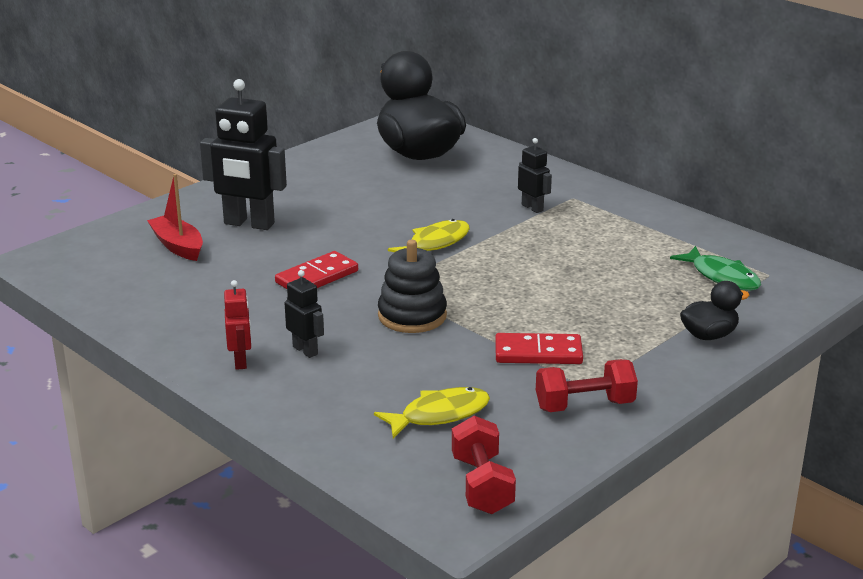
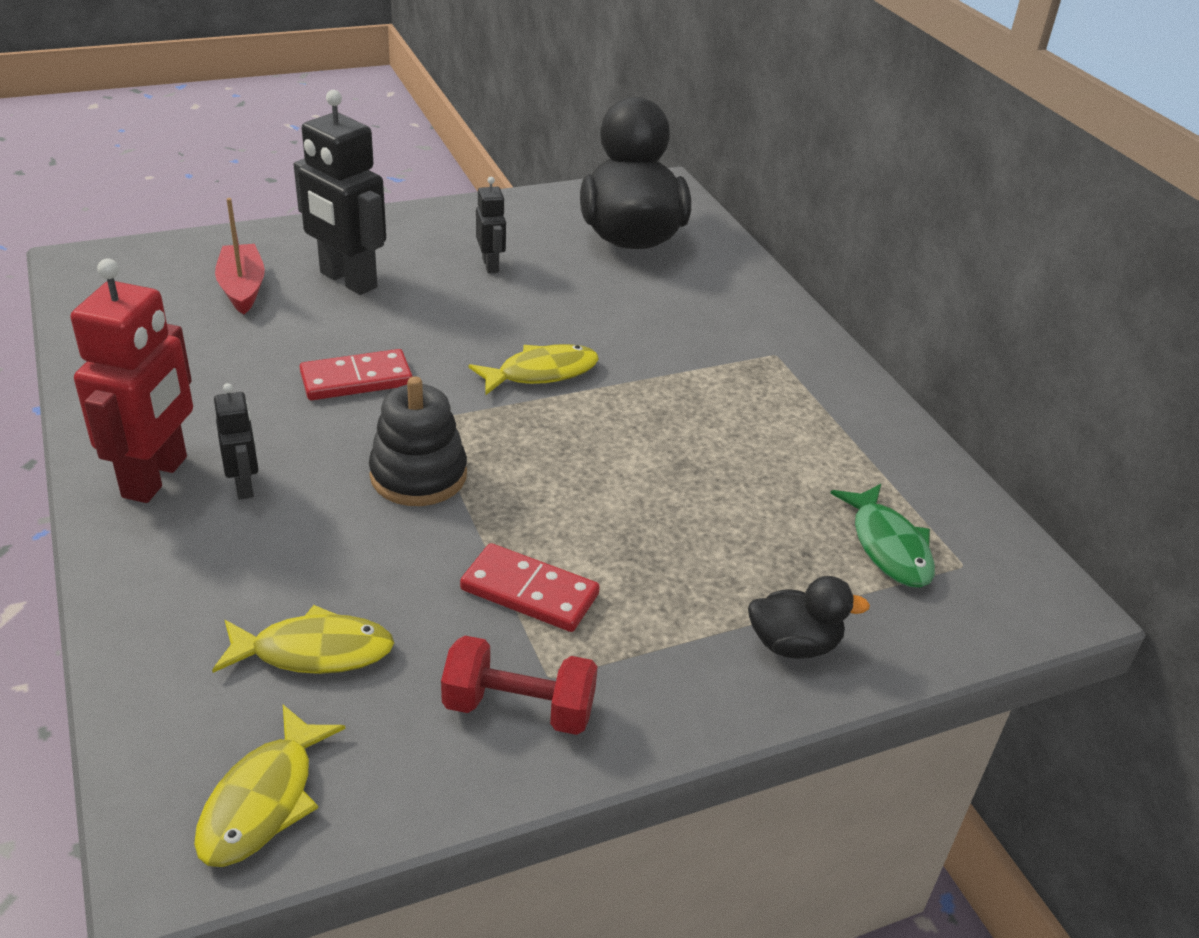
camera: 20 degrees right, 10 degrees up
(241, 361) = (156, 477): red robot -> red robot, size x1.97
(482, 485) = (263, 800): red dumbbell -> yellow fish
(532, 208) = (709, 355): black robot -> black robot (491, 265)

